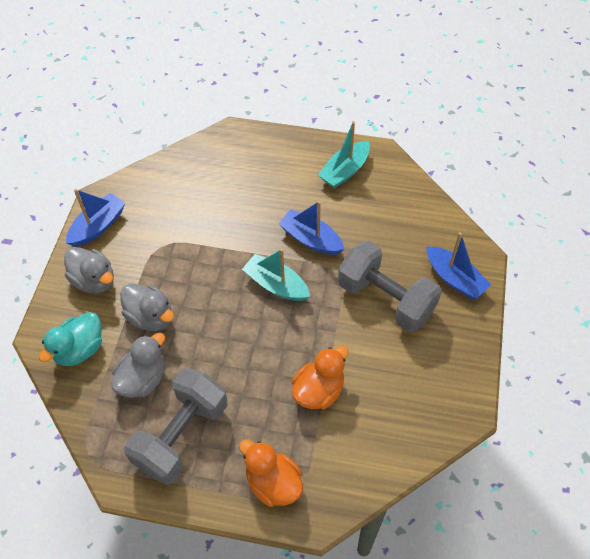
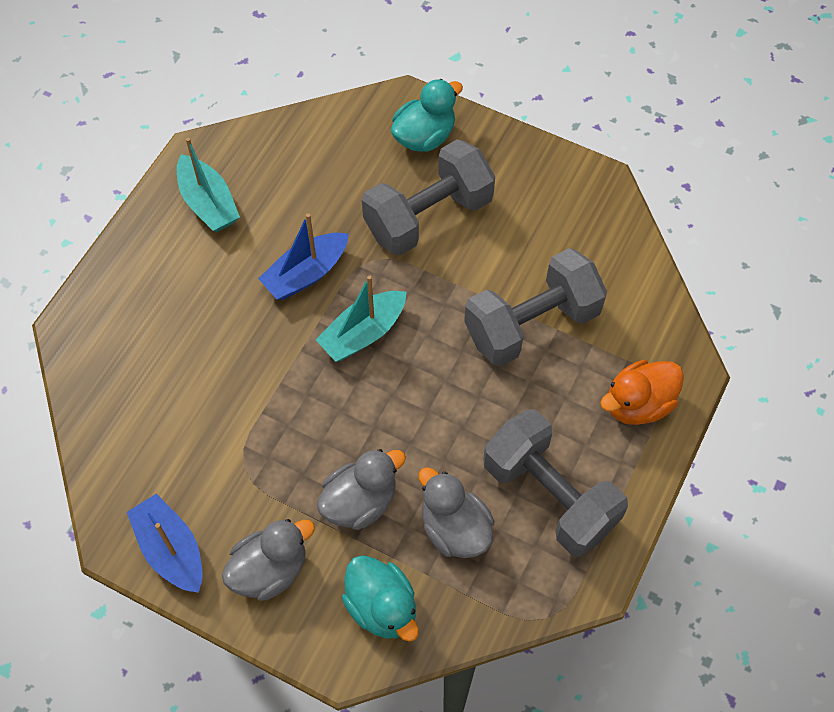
camera: 75 degrees left, 5 degrees up
(319, 390) = (532, 324): orange duck -> grey dumbbell
(454, 279) = (424, 136): blue boat -> turquoise duck

